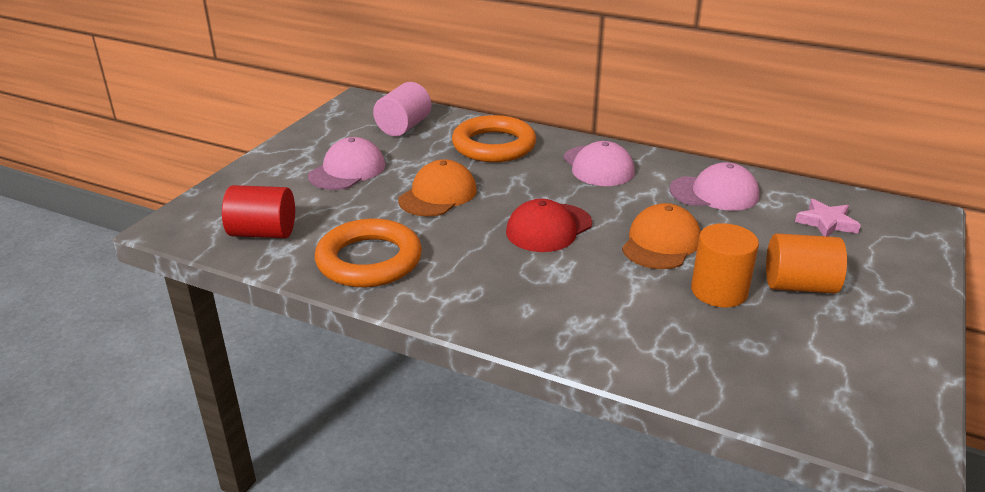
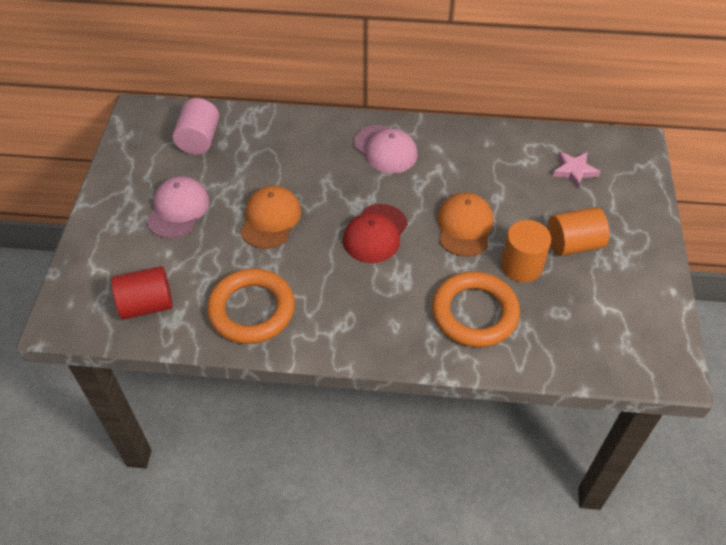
camera: 20 degrees left, 20 degrees up
(494, 145) = (289, 145): orange ring -> orange ring (474, 313)
(714, 193) = (485, 159): pink cap -> none

